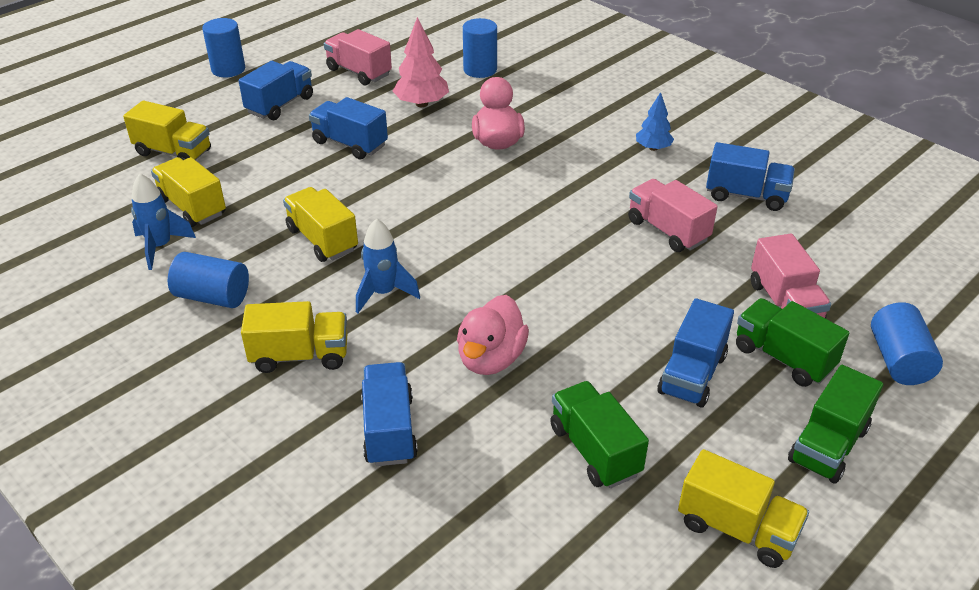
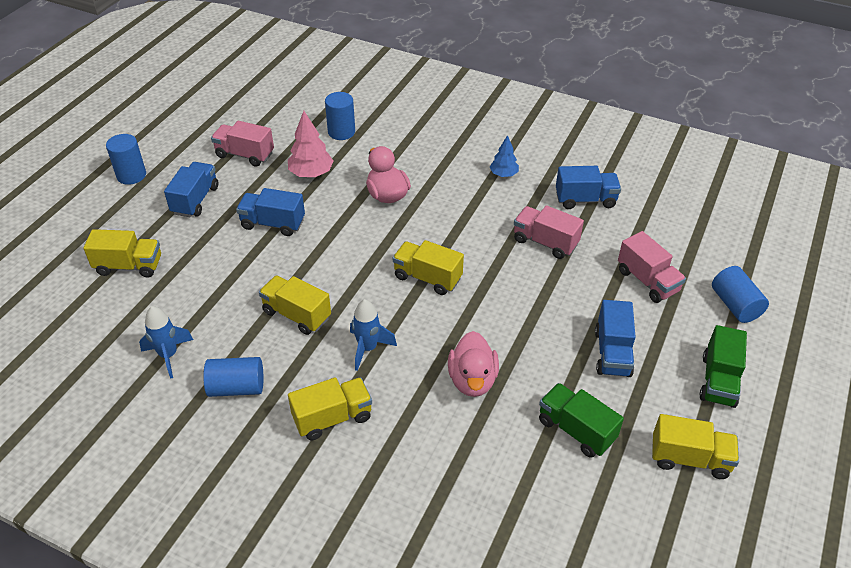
camera: 20 degrees left, 5 degrees up
(192, 207) = (174, 313): yellow truck -> yellow truck (427, 278)
(389, 430) = (429, 458): blue truck -> none
(783, 358) = (664, 323): green truck -> none

